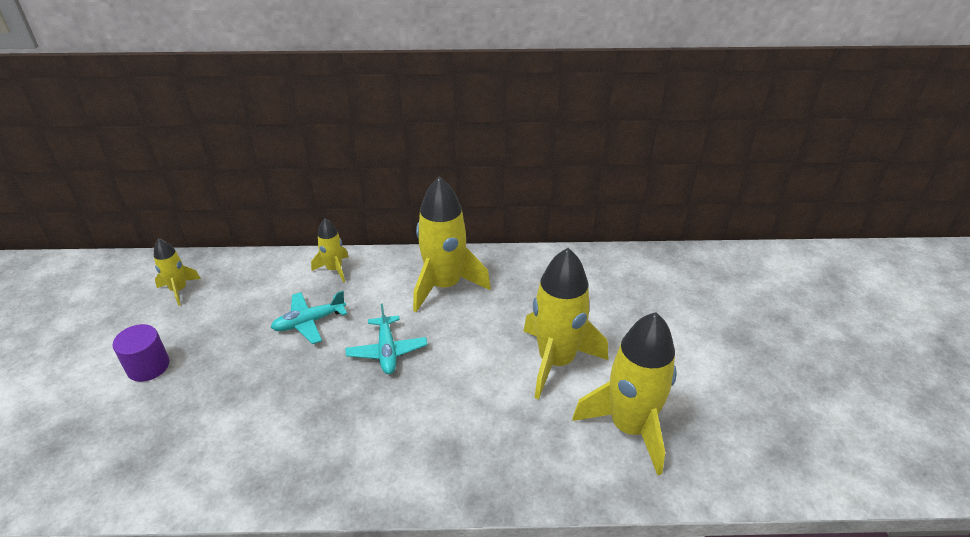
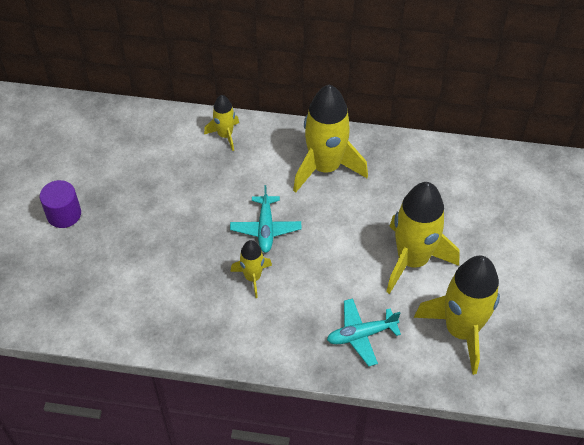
camera: 10 degrees right, 15 degrees up
(179, 290) = (85, 139): yellow rocket -> yellow rocket (252, 277)
(309, 322) = (200, 189): turquoise plane -> turquoise plane (361, 335)

